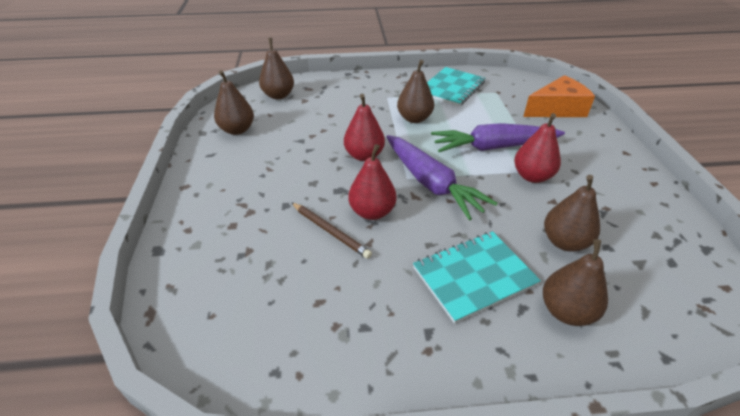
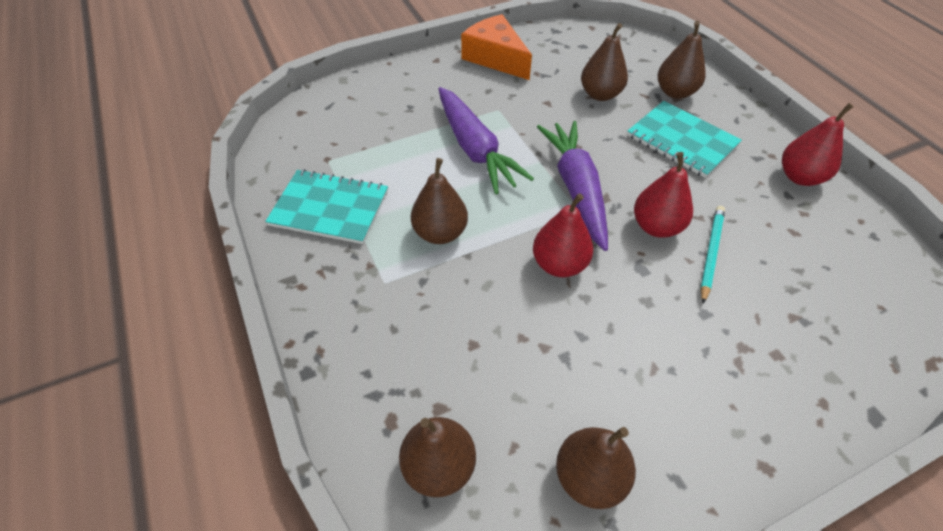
camera: 110 degrees left, 10 degrees up
(330, 231) = (711, 253): brown pencil -> turquoise pencil
(431, 183) = (576, 189): purple carrot -> purple carrot turned 45 degrees counterclockwise
(532, 176) = (515, 117): red pear -> red pear (800, 177)
(557, 109) = (360, 105): orange cheese -> orange cheese (495, 58)

